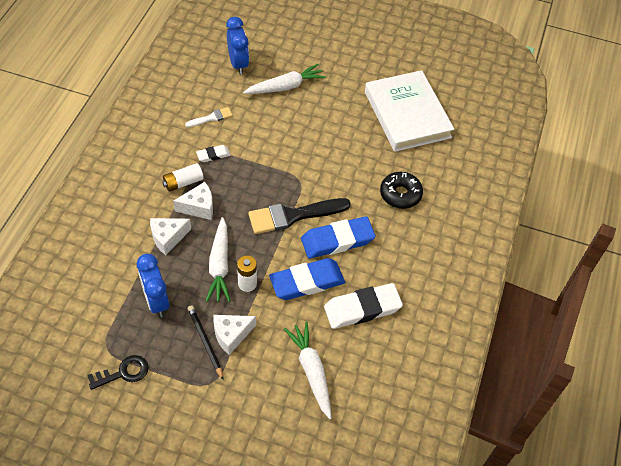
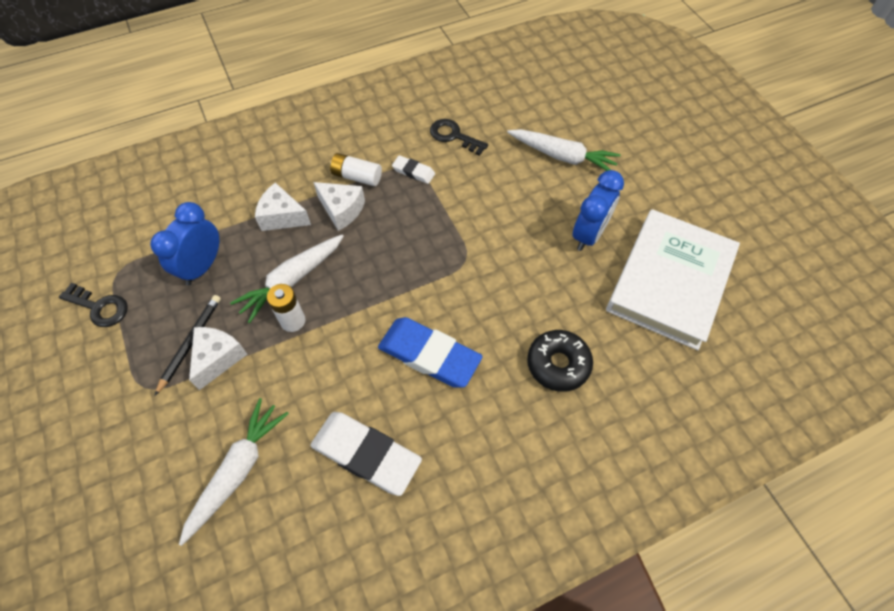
camera: 50 degrees right, 5 degrees up
(211, 118) = (454, 136): white brush -> black key
(231, 335) = (218, 358): white cheese -> white cheese turned 90 degrees clockwise
(238, 64) = (540, 103): blue clock -> blue clock (588, 234)
(293, 216) = (416, 290): black brush -> none
(307, 282) = (347, 371): blue eraser -> none

